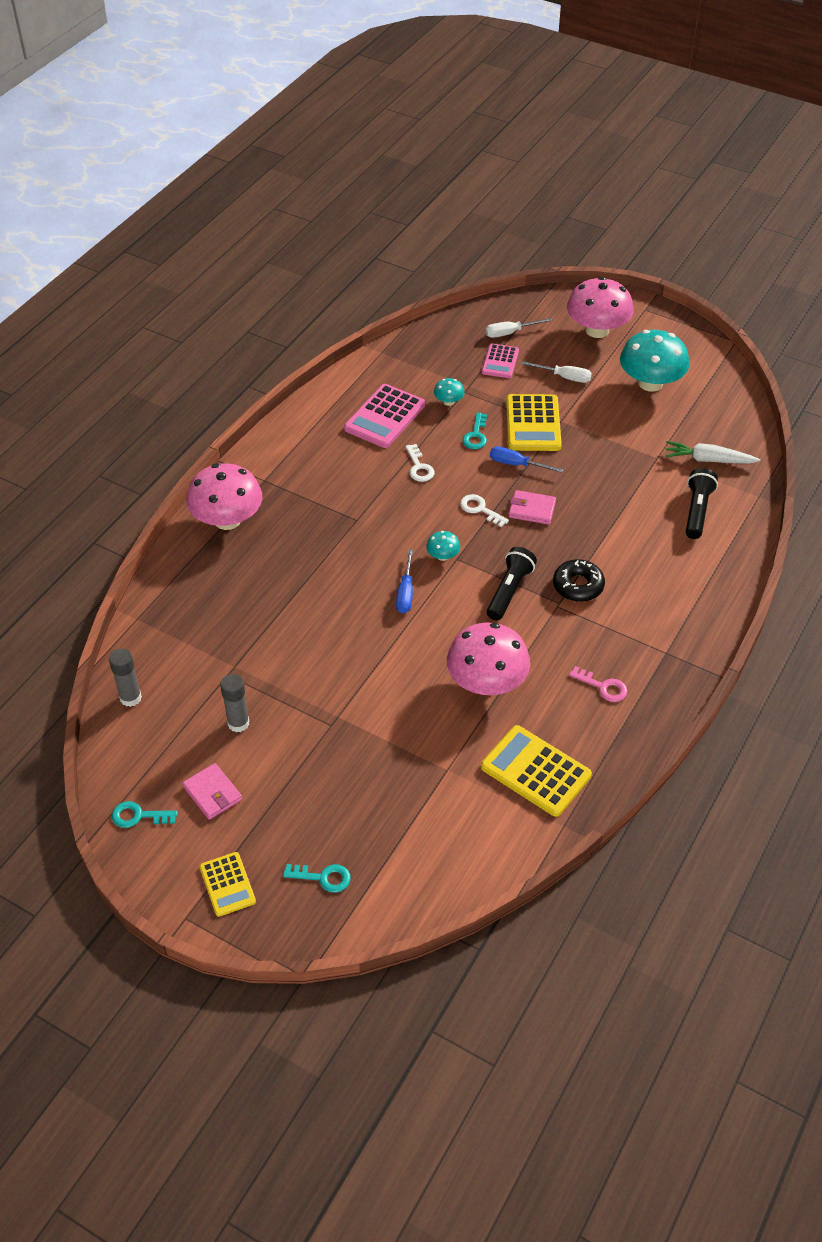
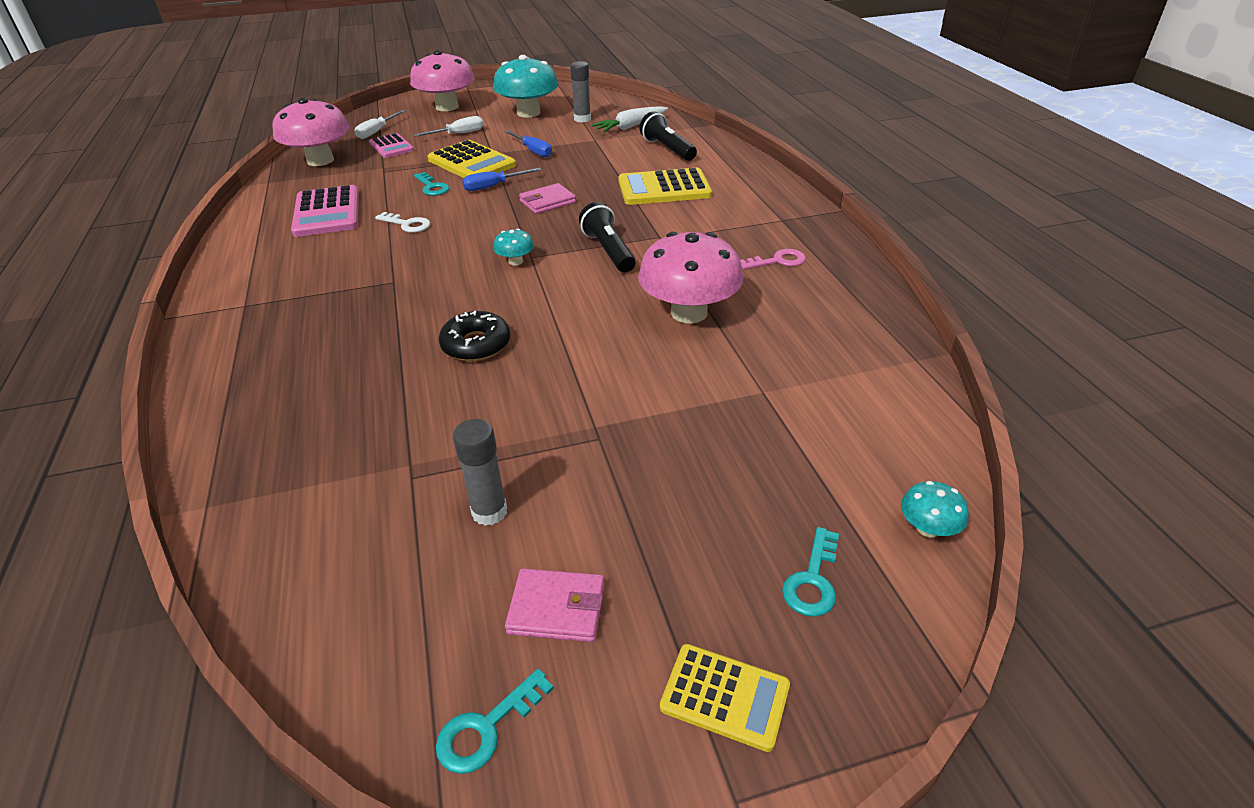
camera: 45 degrees left, 10 degrees down
(130, 698) = (296, 594): grey glue stick -> grey glue stick (582, 119)
(227, 520) = (235, 353): pink mushroom -> pink mushroom (320, 160)
(323, 877) = (812, 580): turquoise key -> turquoise key turned 150 degrees clockwise
(406, 592) = (518, 300): blue screwdriver -> blue screwdriver (533, 151)
(448, 401) = (377, 181): turquoise mushroom -> turquoise mushroom (928, 528)
(480, 509) = (503, 221): white key -> none
(535, 771) = (830, 341): yellow calculator -> yellow calculator (664, 188)
(578, 586) = (656, 221): black donut -> black donut (476, 344)

